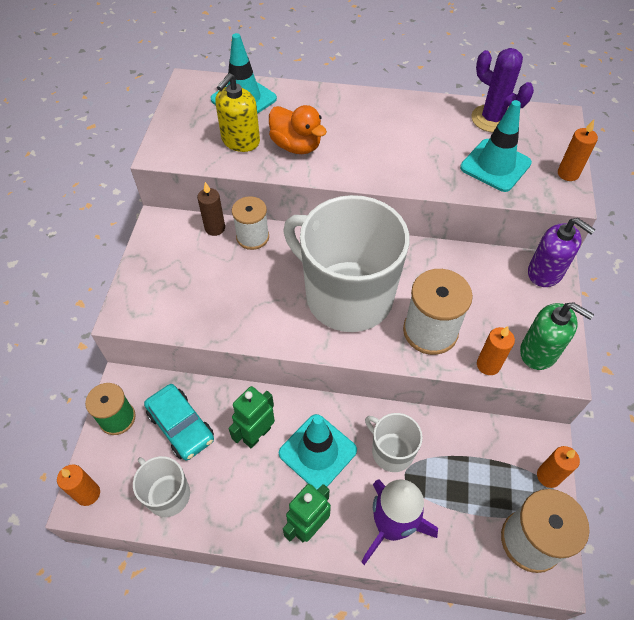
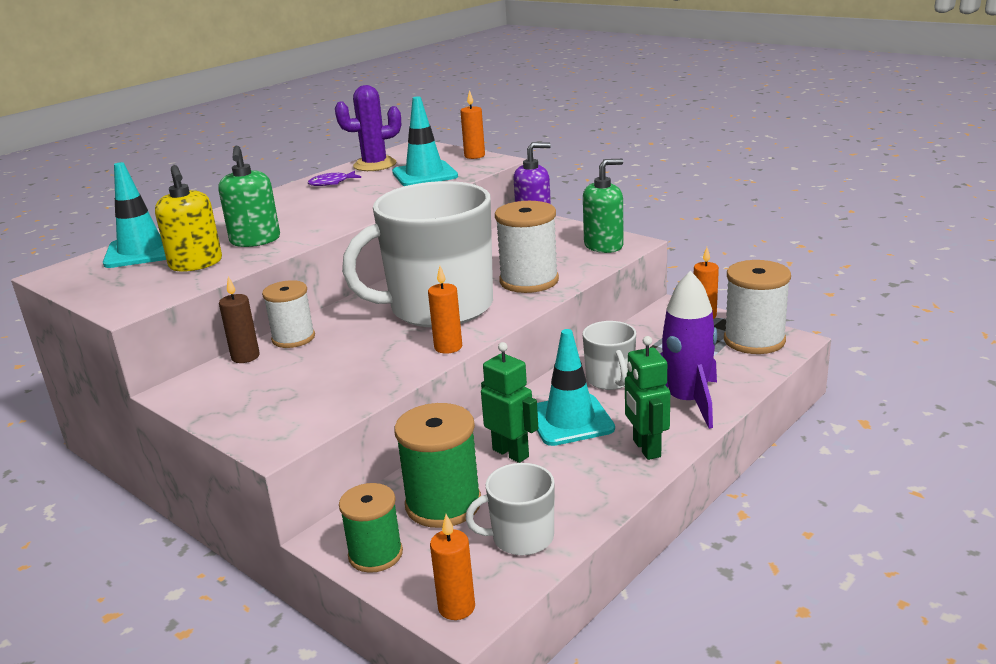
camera: 55 degrees left, 30 degrees down
(181, 426) = (443, 504): turquoise car -> green spool
(256, 434) = (511, 453): green robot -> green robot turned 150 degrees clockwise
(296, 146) = (255, 240): orange duck -> green soap dispenser
(391, 451) = (610, 379): white mug -> white mug turned 90 degrees counterclockwise
(432, 117) = (332, 183): none -> purple fish
(488, 365) = (592, 267): orange candle -> orange candle (448, 347)

